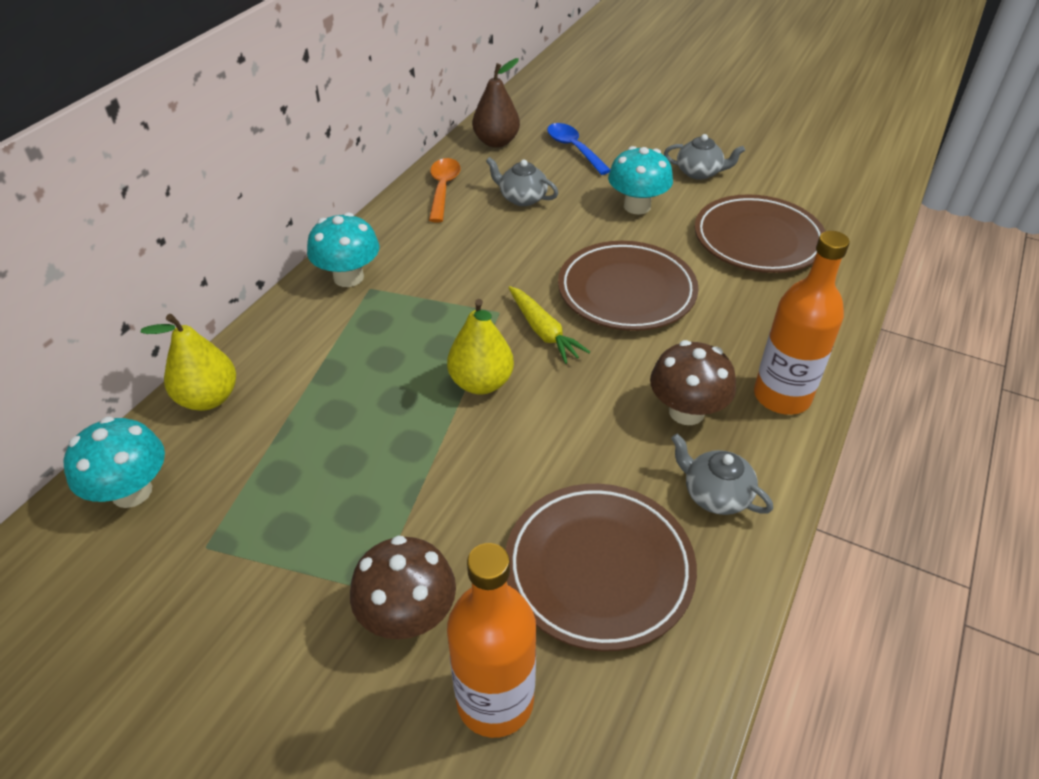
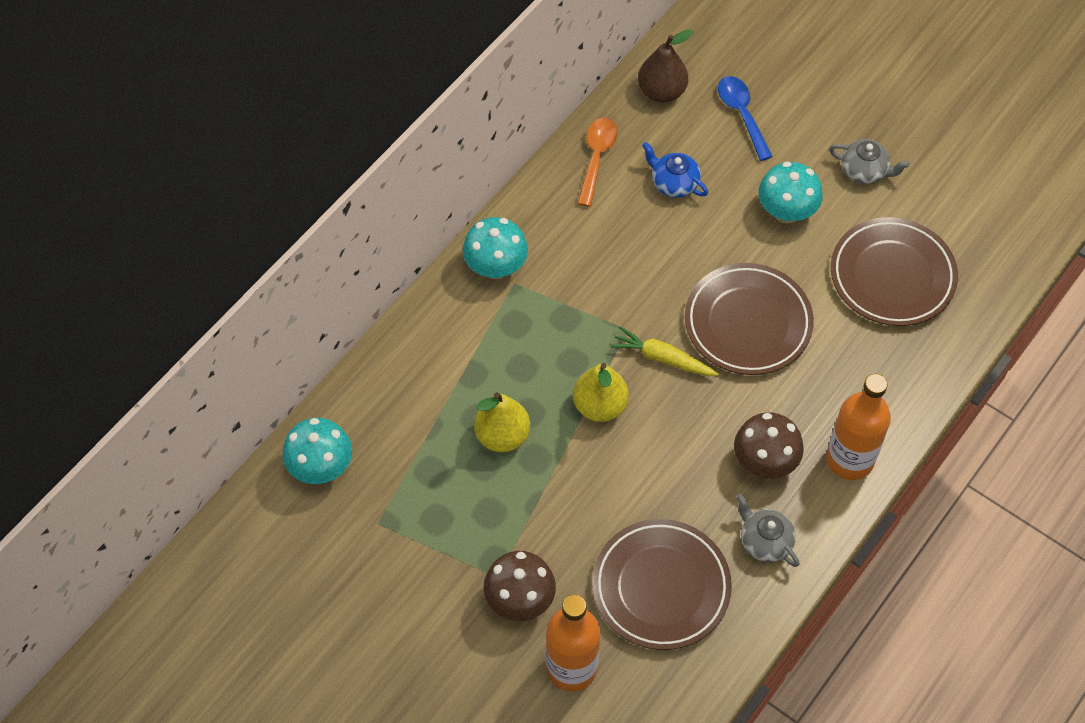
camera: 10 degrees right, 15 degrees up
(208, 398) = (374, 387): yellow pear -> yellow pear (502, 436)
(522, 198) = (674, 183): grey teapot -> blue teapot
(543, 331) = (662, 358): yellow carrot -> yellow carrot turned 135 degrees clockwise

